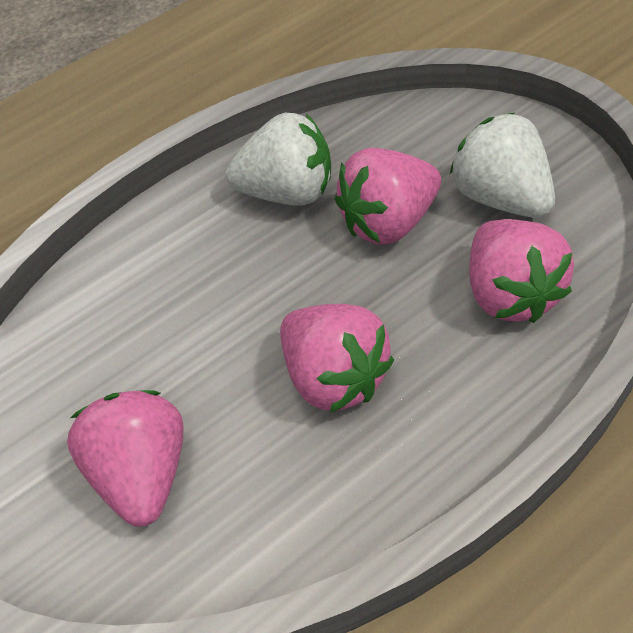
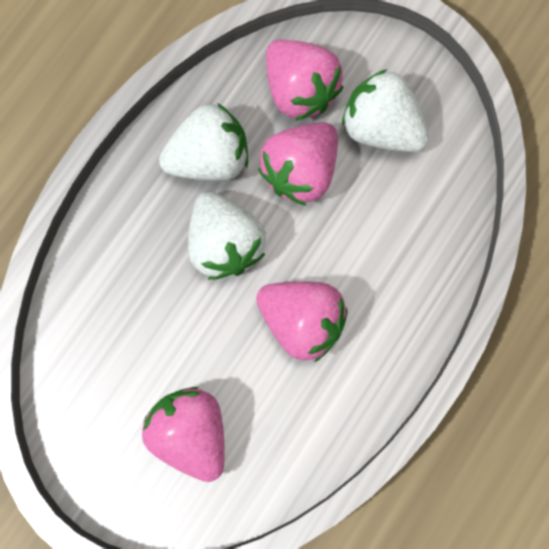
camera: 25 degrees left, 25 degrees up
(272, 276) = (225, 244): none -> white strawberry
(511, 294) = (409, 218): pink strawberry -> pink strawberry (300, 90)

